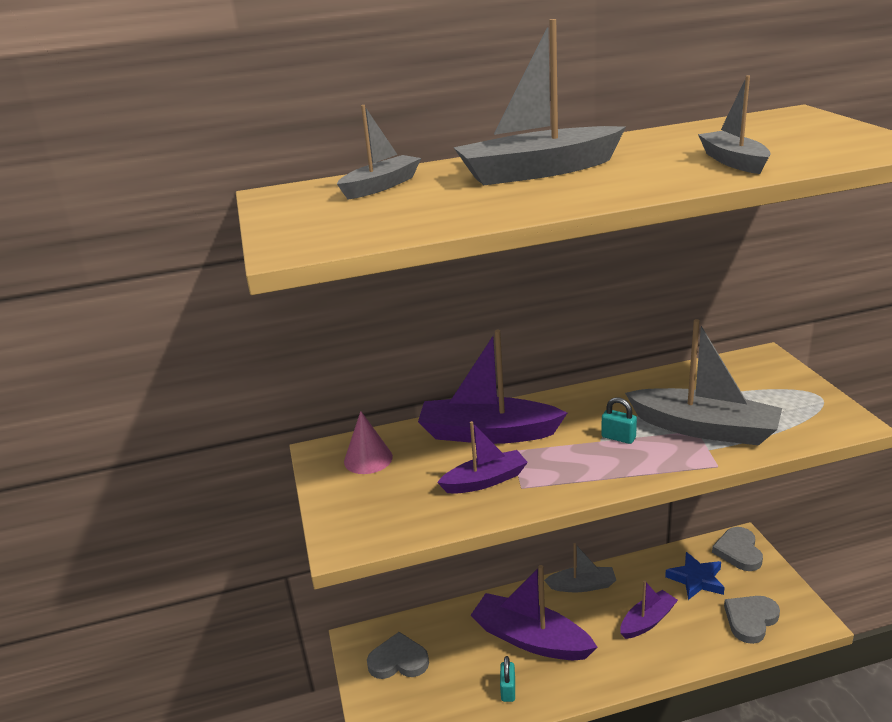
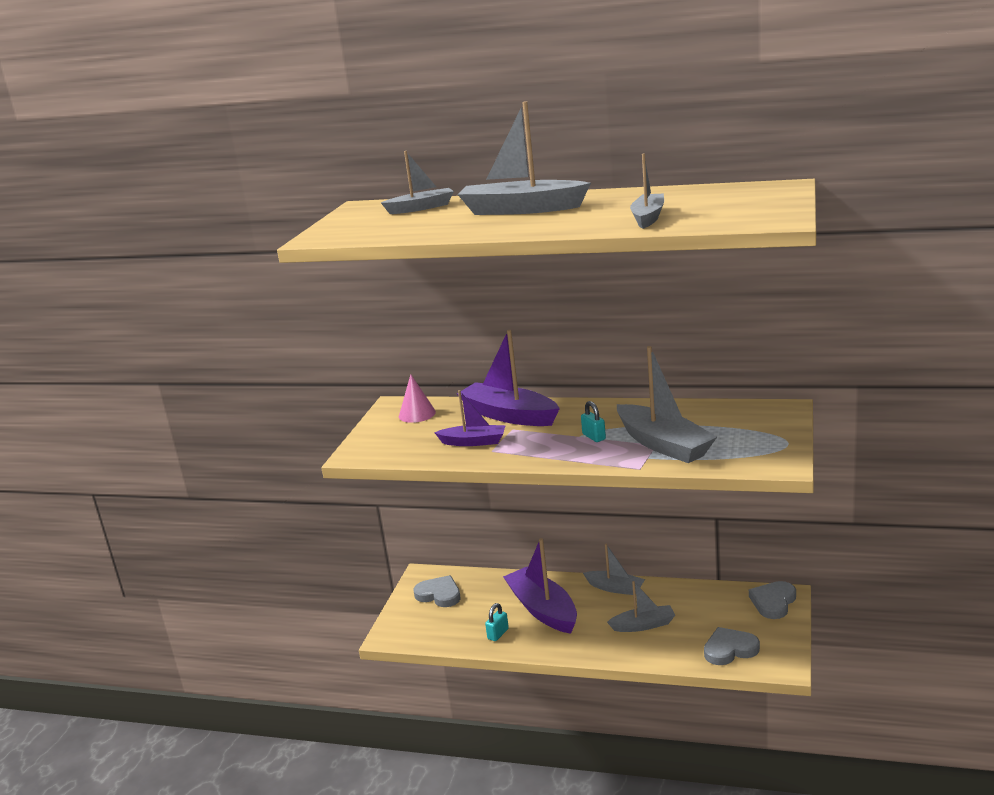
camera: 30 degrees right, 5 degrees down
(647, 621) = (643, 625): purple boat -> grey boat
(696, 579) = (714, 610): blue star -> none

